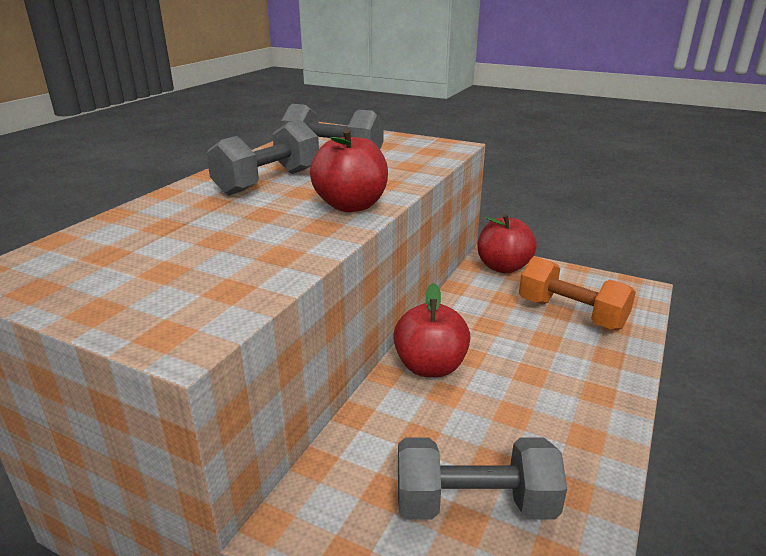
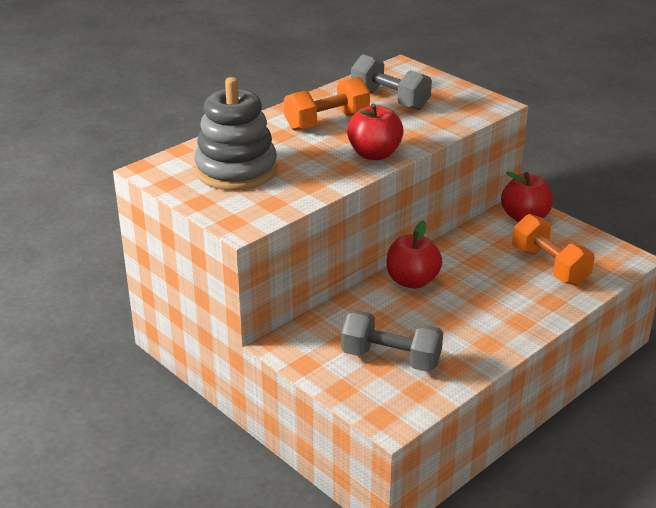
camera: 20 degrees right, 5 degrees up
(154, 253) = (236, 170): none -> grey stacking toy
(268, 182) = (327, 122): grey dumbbell -> orange dumbbell

